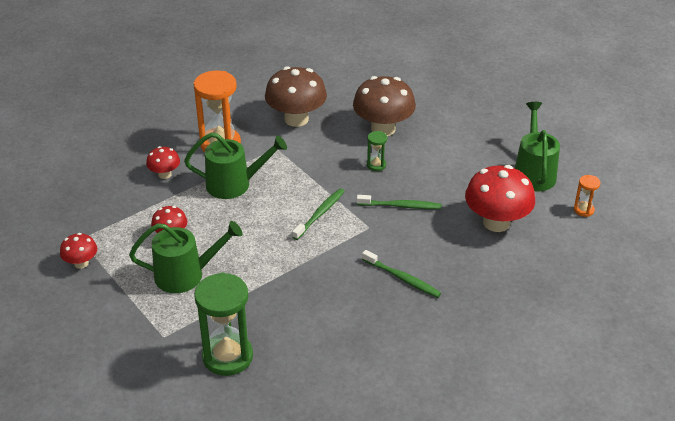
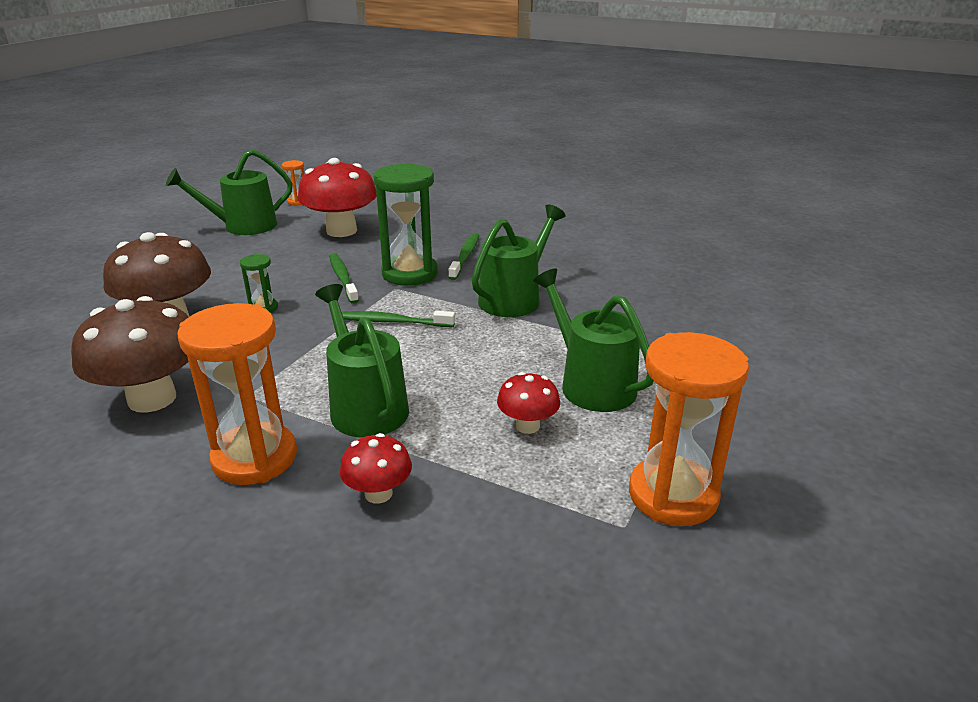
camera: 115 degrees left, 10 degrees down
(81, 263) = (673, 495): red mushroom -> orange hourglass
(227, 356) = (676, 316): green hourglass -> green hourglass (409, 274)
(313, 281) = (514, 298): none -> green watering can

